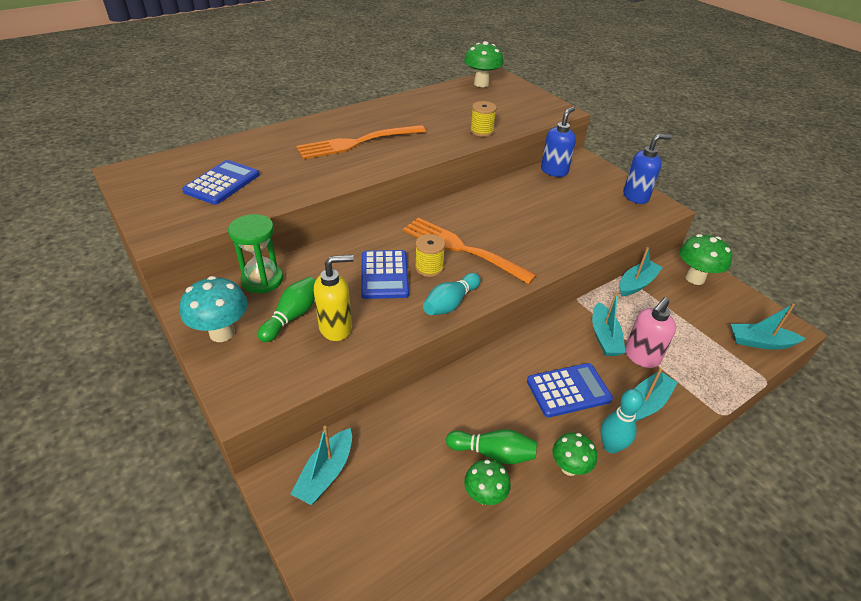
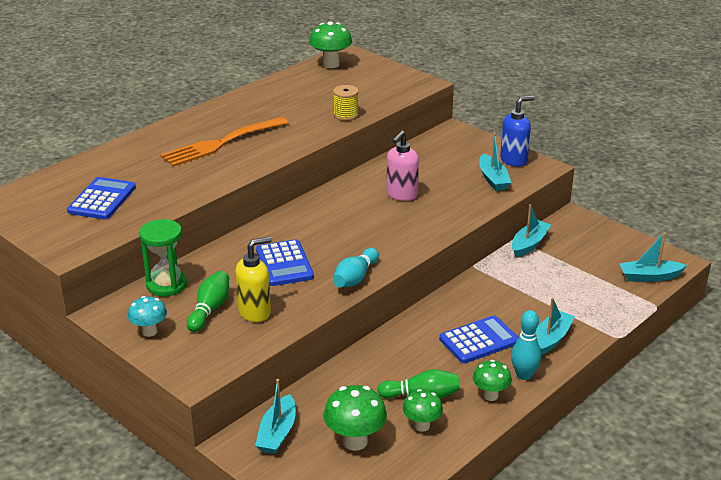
camera: 10 degrees left, 10 degrees down
(222, 333) = (149, 331): turquoise mushroom -> turquoise mushroom, size x0.65
(429, 268) = (325, 252): yellow spool -> none
(463, 249) = (353, 231): orange fork -> none
(554, 171) = (427, 146): blue soap dispenser -> none
(604, 337) = (505, 294): turquoise boat -> turquoise boat (493, 179)
(641, 357) = (541, 304): pink soap dispenser -> pink soap dispenser (401, 195)
(695, 278) = (585, 231): green mushroom -> green mushroom (355, 441)

